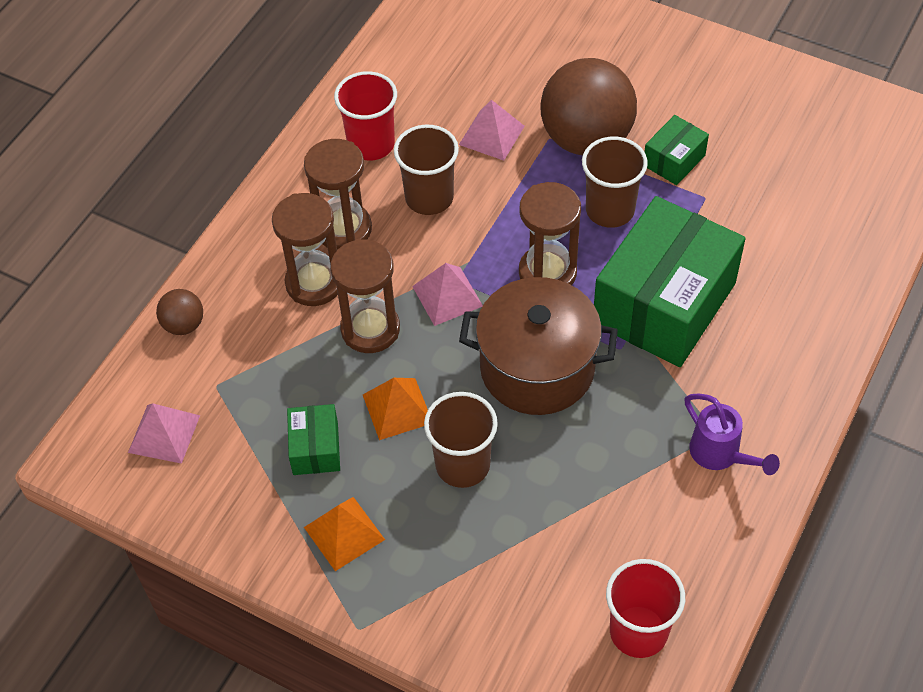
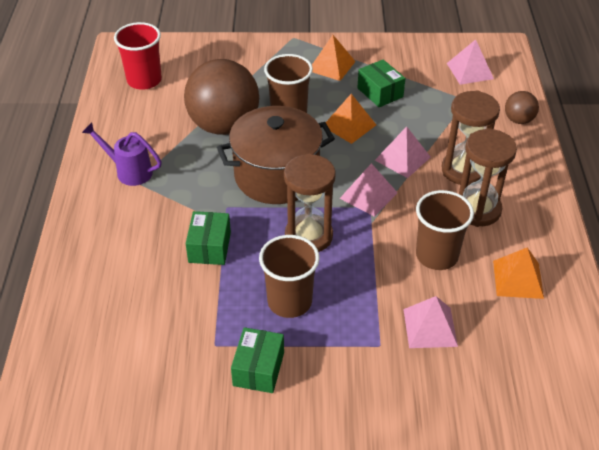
camera: 150 degrees right, 10 degrees down
(370, 329) = (402, 158): brown hourglass -> pink pyramid
(371, 144) = (518, 279): red cup -> orange pyramid
(586, 139) = (347, 358): brown ball -> brown ball (224, 125)
(664, 303) = (209, 247): green box -> green box, size x0.45

